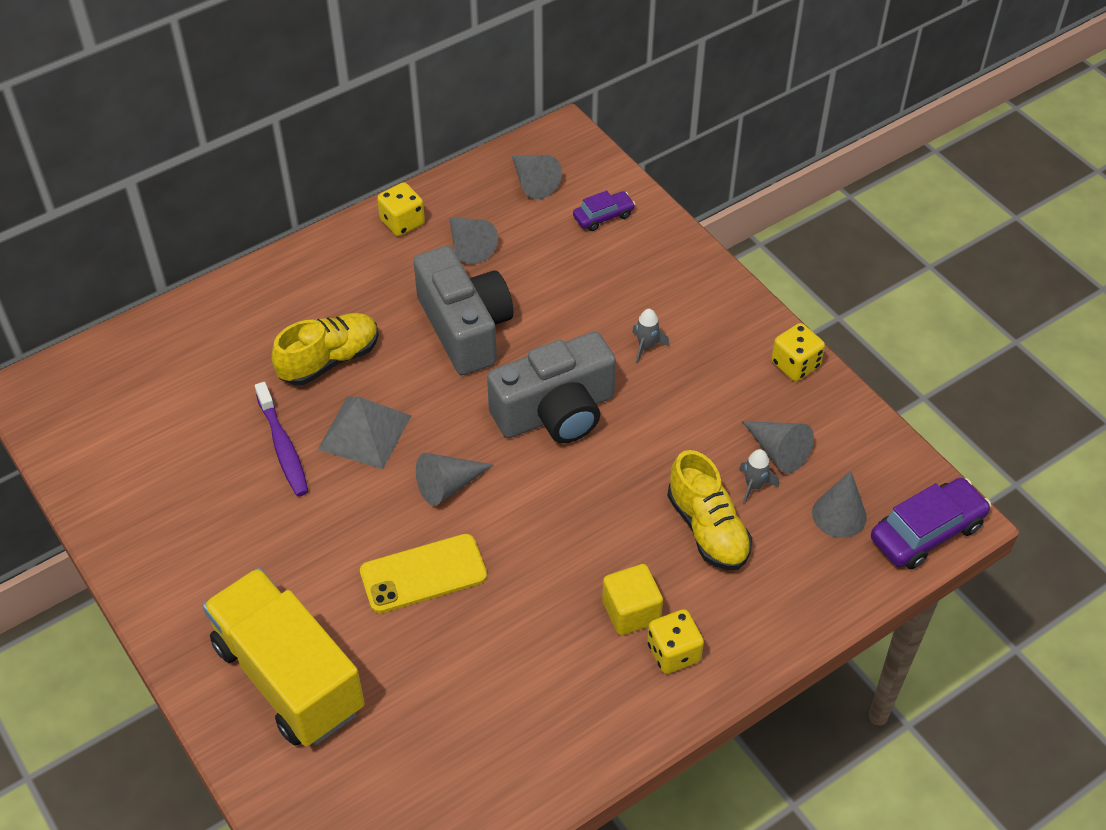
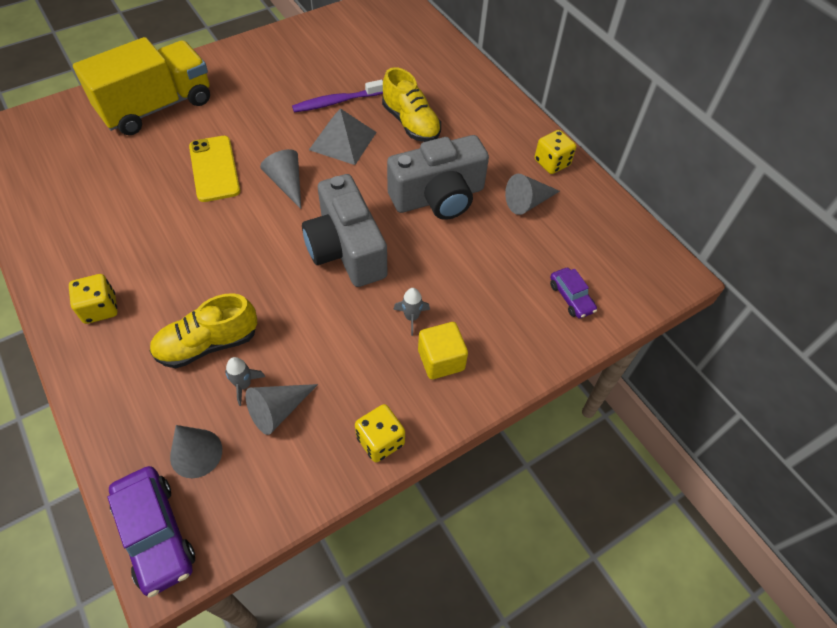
camera: 90 degrees right, 5 degrees up
(533, 182) = (609, 248): grey cone -> none
(631, 611) = (145, 284): yellow cube -> yellow cube (441, 360)

